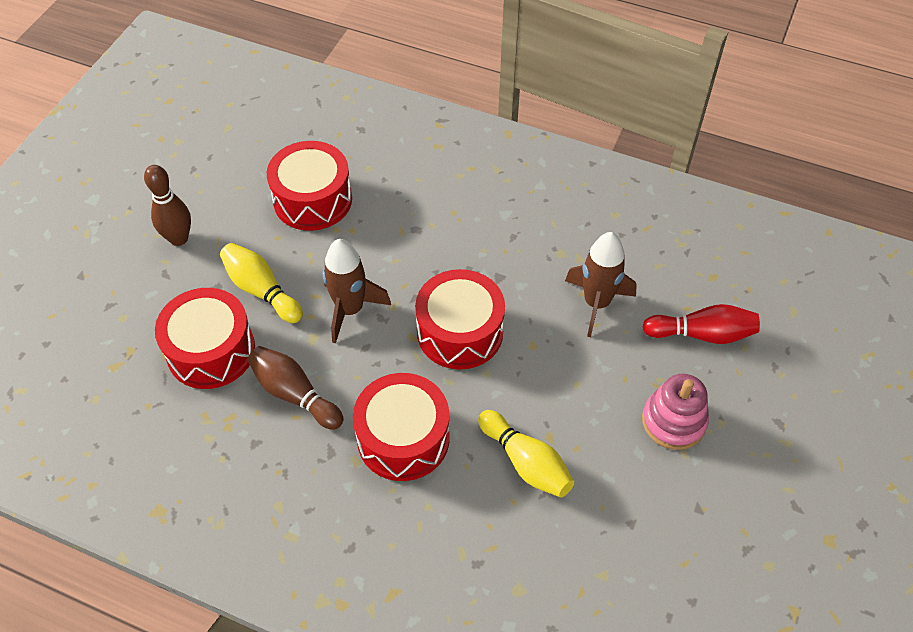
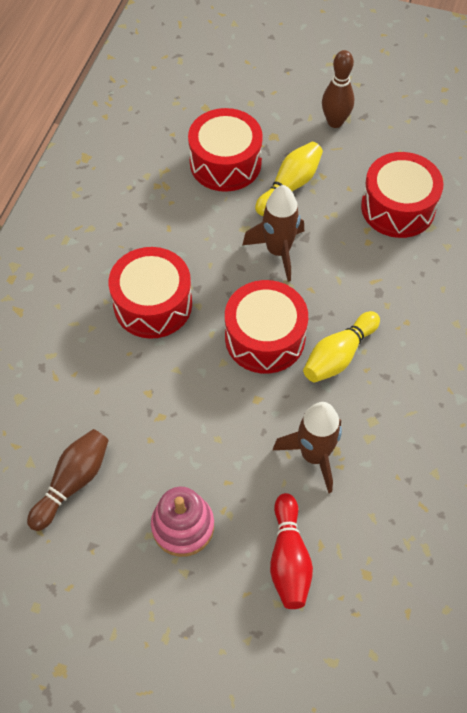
camera: 85 degrees right, 5 degrees up
(295, 394) = (189, 224): brown bowling pin -> brown bowling pin (73, 482)
(526, 462) = (134, 398): yellow bowling pin -> yellow bowling pin (339, 355)

